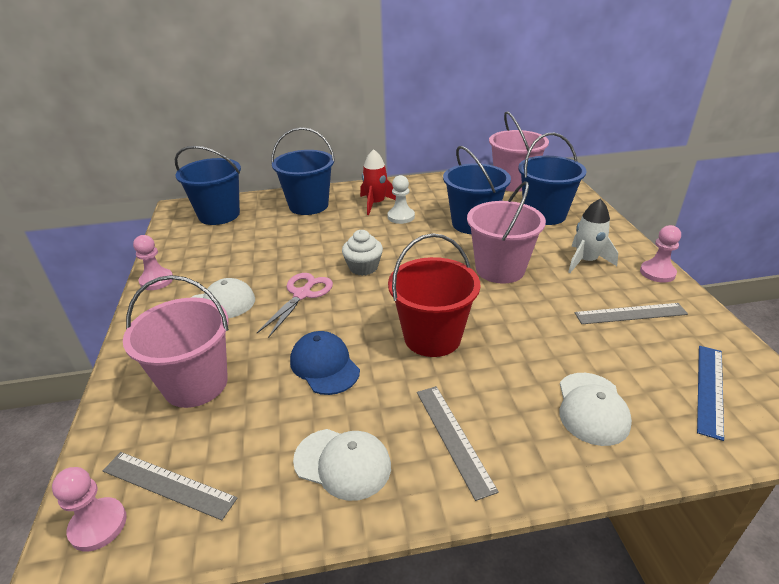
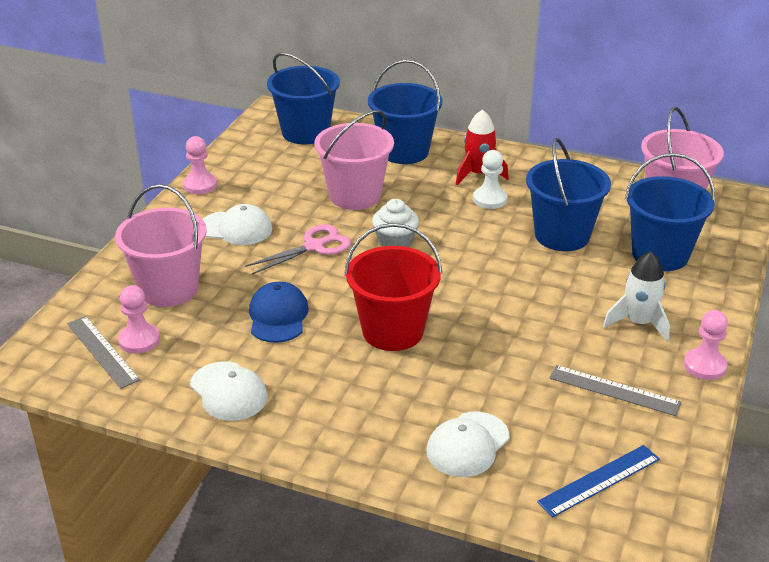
camera: 30 degrees right, 0 degrees up
(98, 525) = (45, 356): pink pawn -> pink pawn (139, 340)
(453, 438) = (327, 413): grey ruler -> none
(500, 269) = (532, 295): pink bucket -> pink bucket (355, 195)

